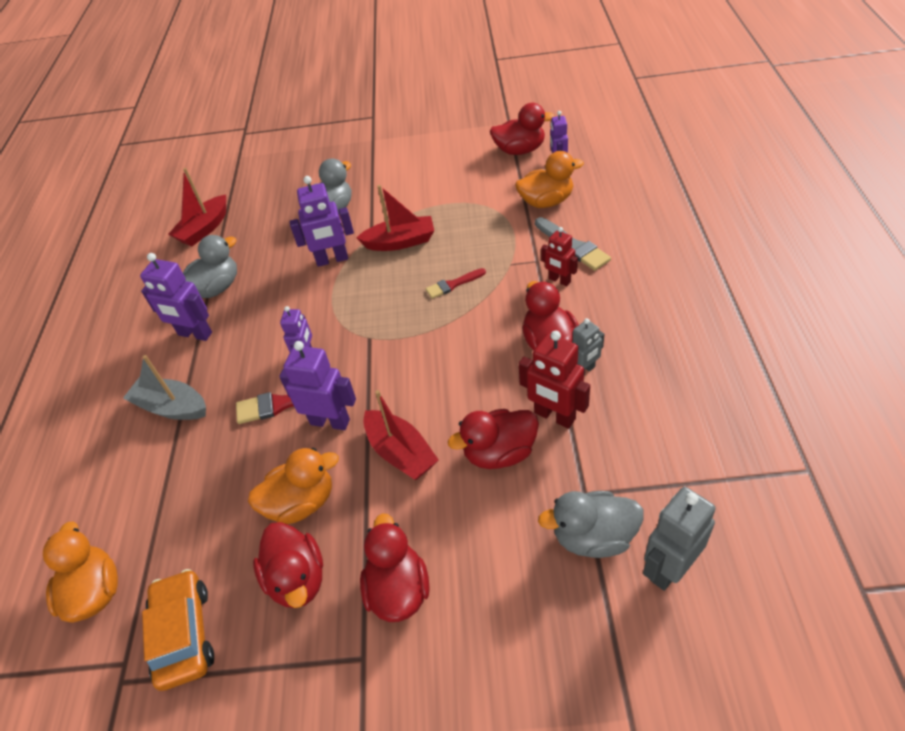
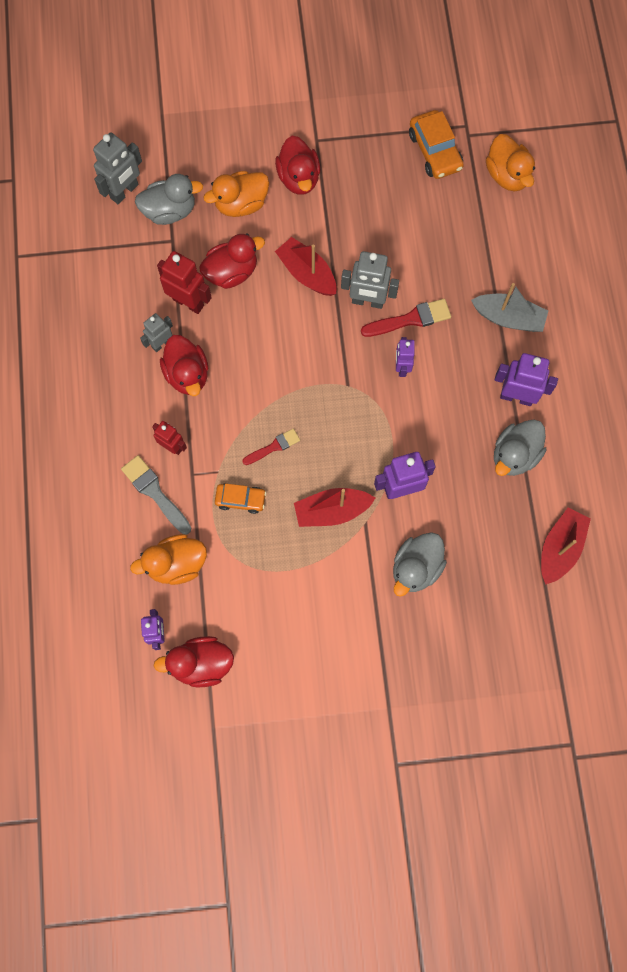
camera: 170 degrees right, 25 degrees up
(297, 579) = (367, 184): red duck -> none
(301, 503) = (376, 235): orange duck -> orange duck (241, 204)
(330, 421) = (367, 301): purple robot -> grey robot
(487, 245) = (240, 499): none -> orange car

